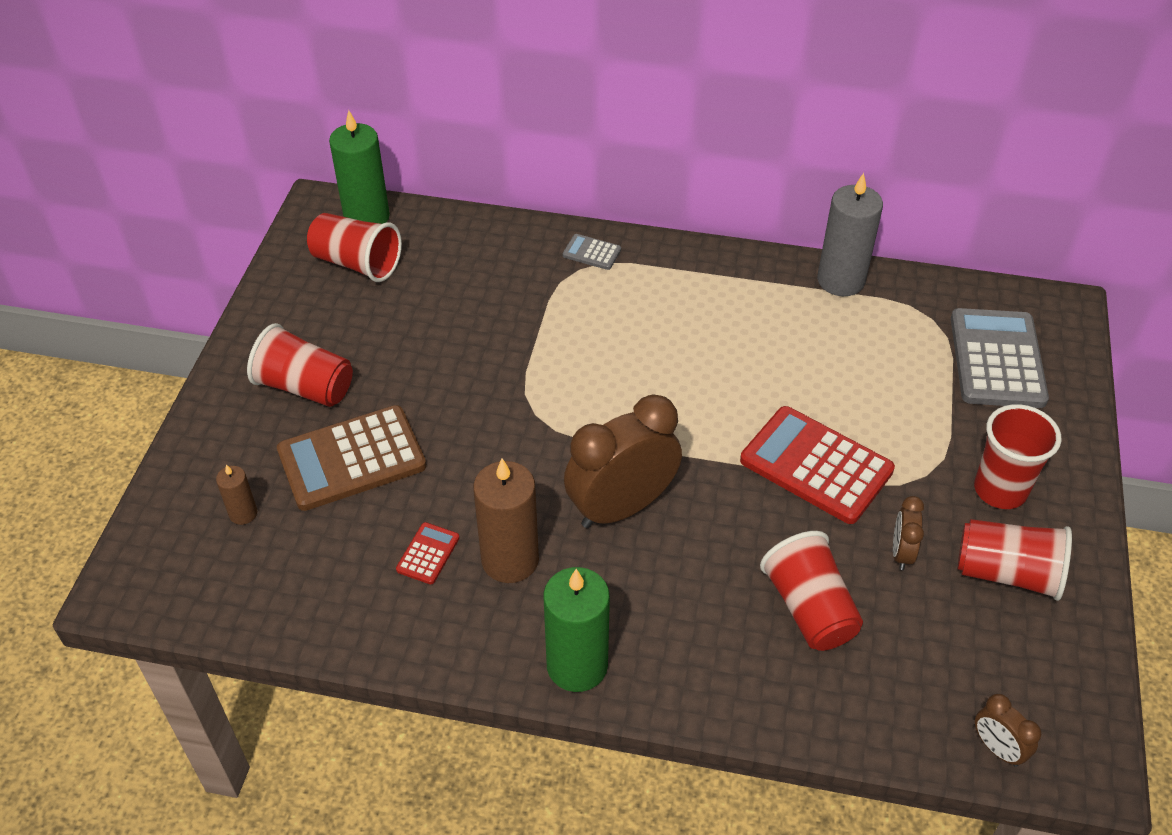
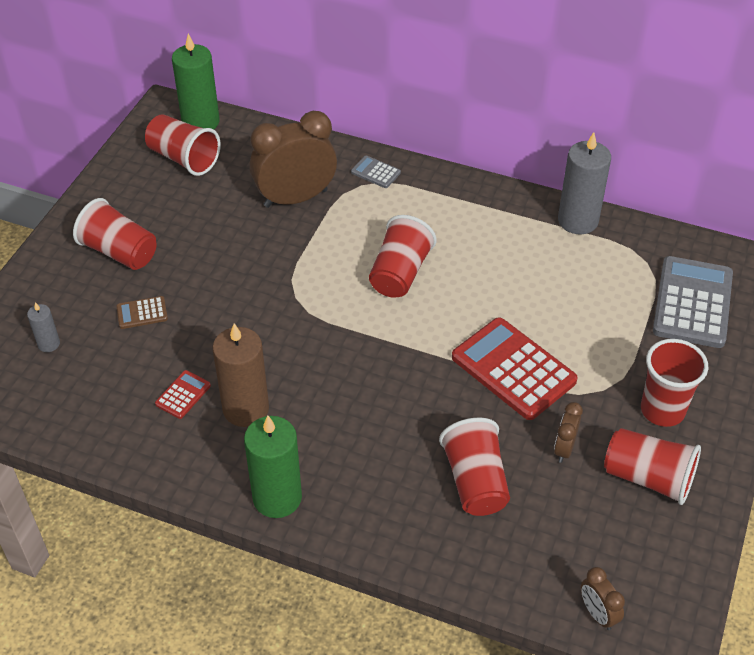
camera: 10 degrees right, 0 degrees up
(243, 513) = (49, 344): brown candle -> grey candle
(352, 459) = (142, 313): brown calculator -> brown calculator, size x0.45
(621, 507) = (345, 380): brown clock -> brown clock (295, 198)
(652, 368) = (400, 273): none -> red cup

